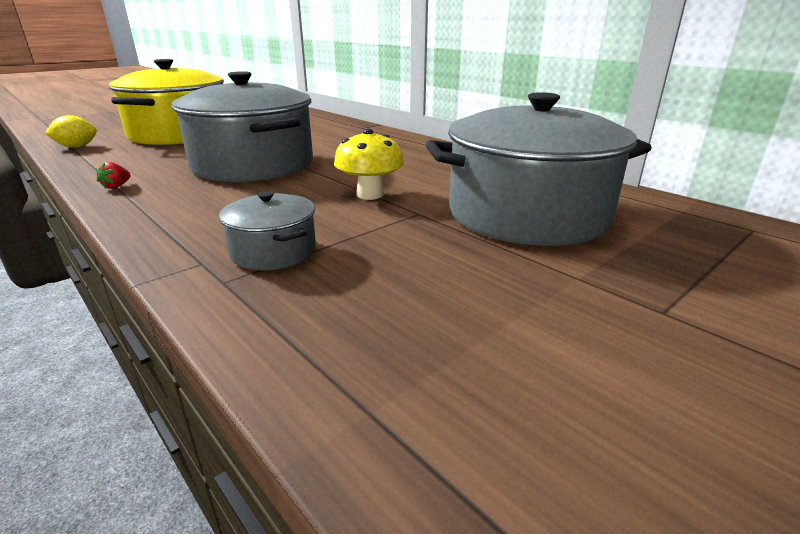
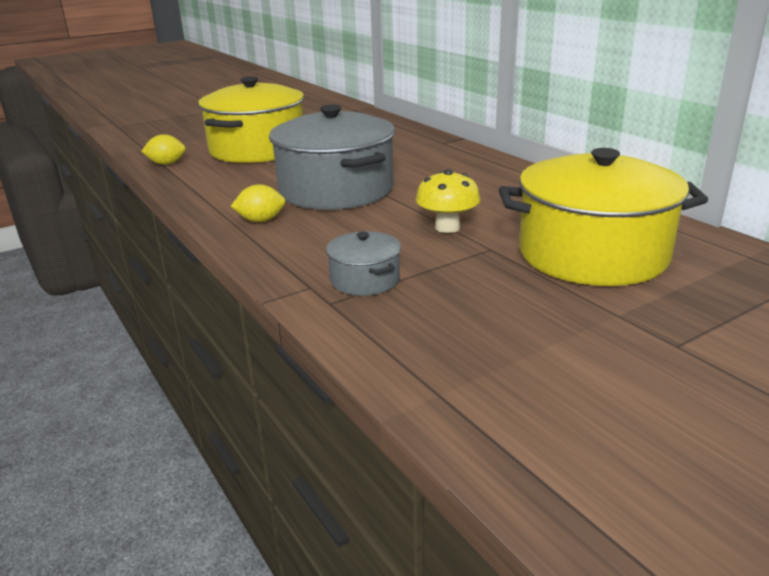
camera: 10 degrees right, 0 degrees up
(117, 186) = (219, 211): red strawberry -> none
(162, 194) = (261, 220): none -> yellow lemon
(527, 214) = (592, 254): grey pot -> yellow pot

